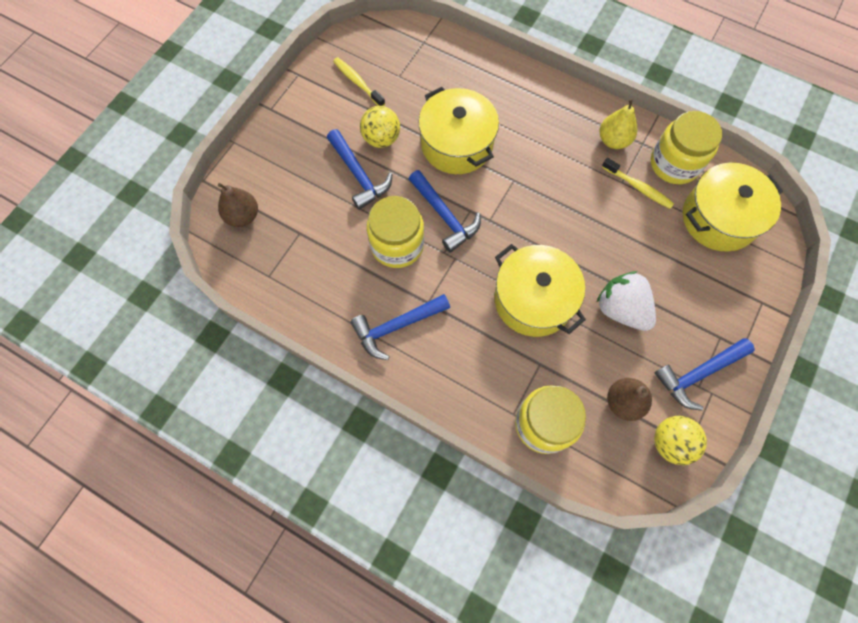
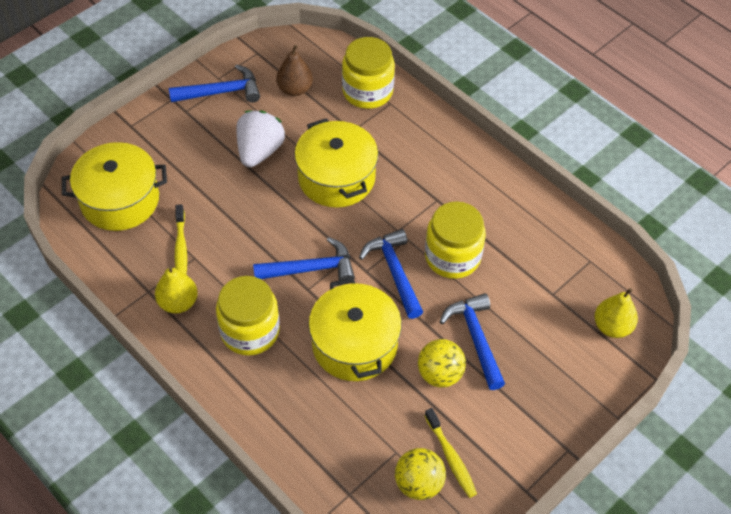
camera: 165 degrees left, 15 degrees down
(243, 216) = (612, 327): brown pear -> yellow pear
(396, 326) = (472, 188): blue hammer -> blue hammer (311, 269)
(621, 309) = (259, 151): white strawberry -> white strawberry turned 135 degrees counterclockwise
(638, 187) = (181, 248): yellow toothbrush -> yellow toothbrush turned 150 degrees counterclockwise
(670, 443) = (272, 57): yellow ball -> yellow ball (418, 483)
(674, 164) = (129, 261): yellow jar -> yellow jar (250, 331)

